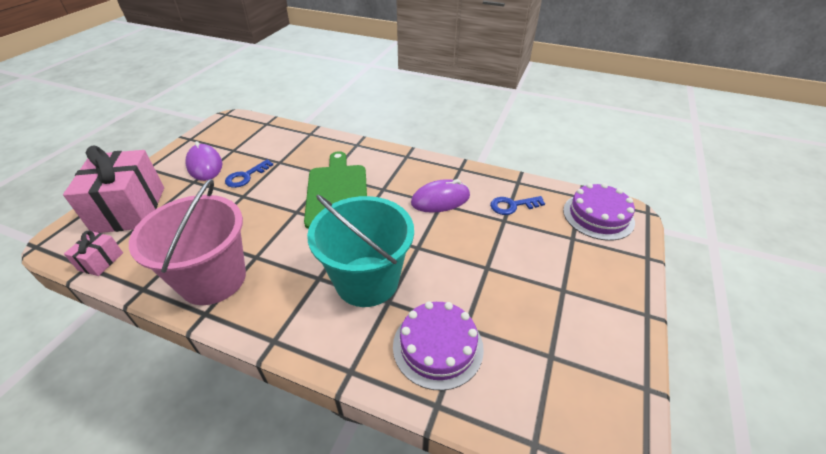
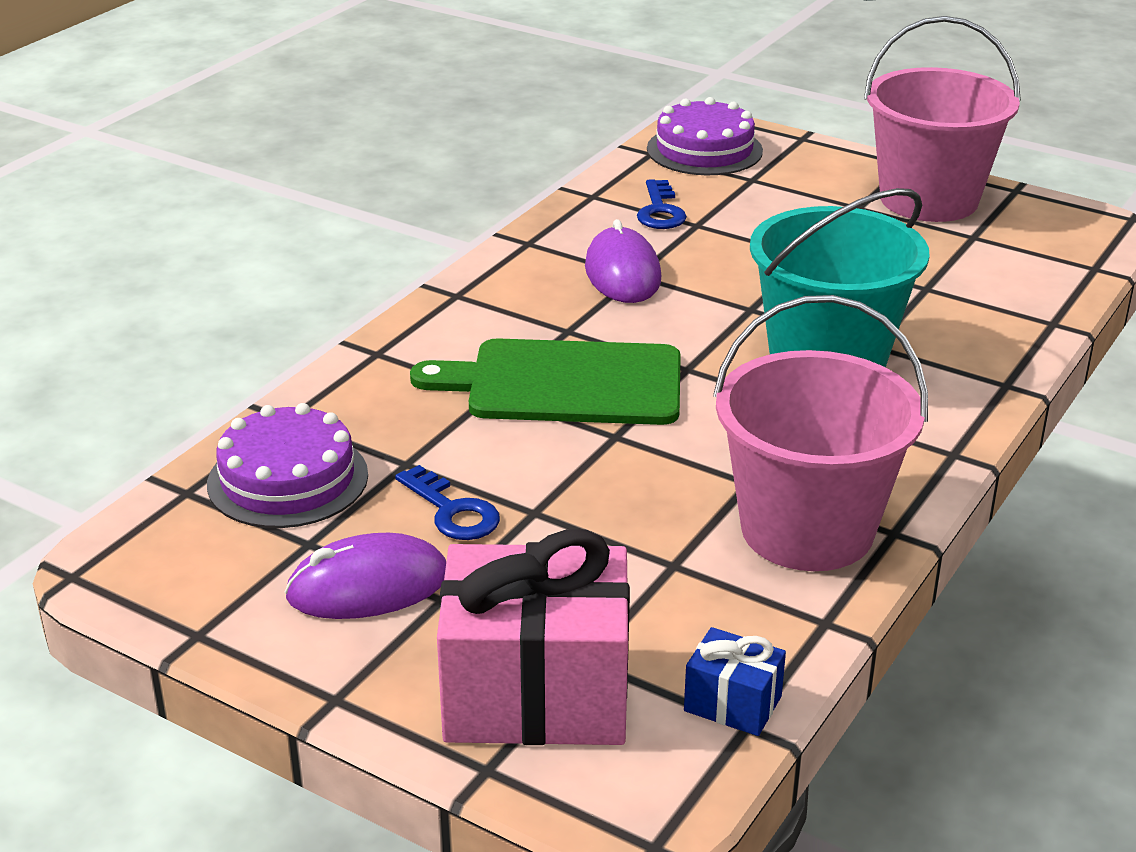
camera: 80 degrees left, 10 degrees down
(101, 261) = (732, 703): pink gift -> blue gift
(438, 346) = (960, 312): purple cake -> purple cake (288, 479)
(595, 328) = (929, 199): none -> pink bucket

